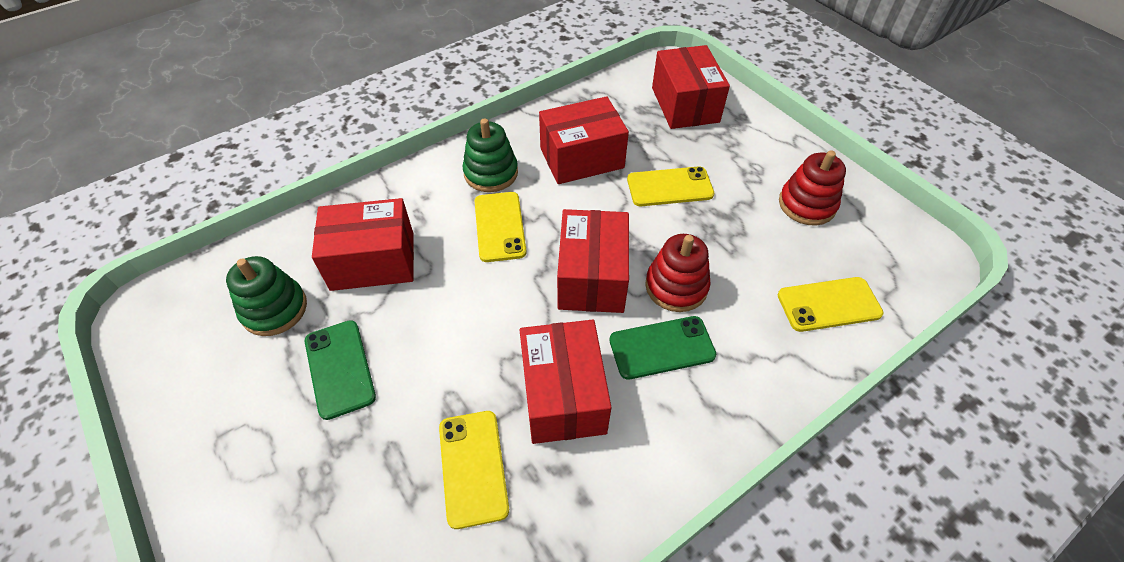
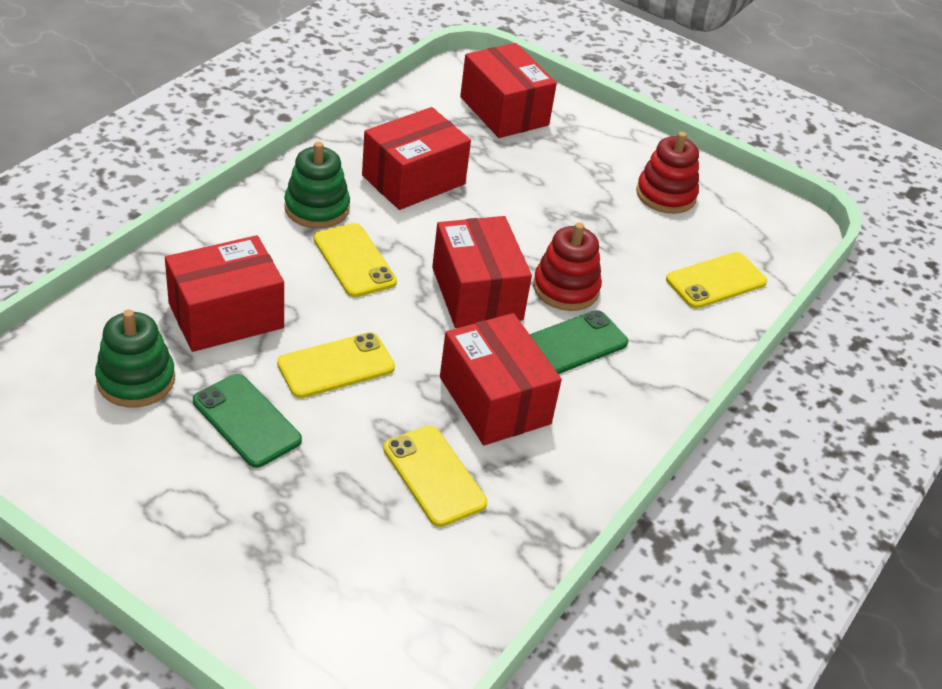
camera: 25 degrees left, 10 degrees down
(670, 187) = (521, 197): yellow phone -> yellow phone (336, 366)

